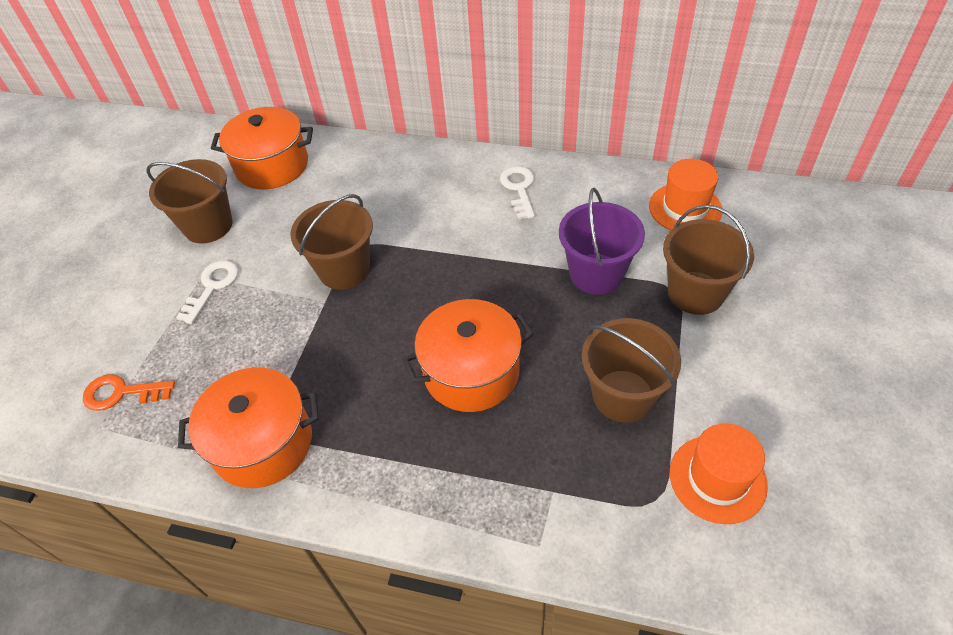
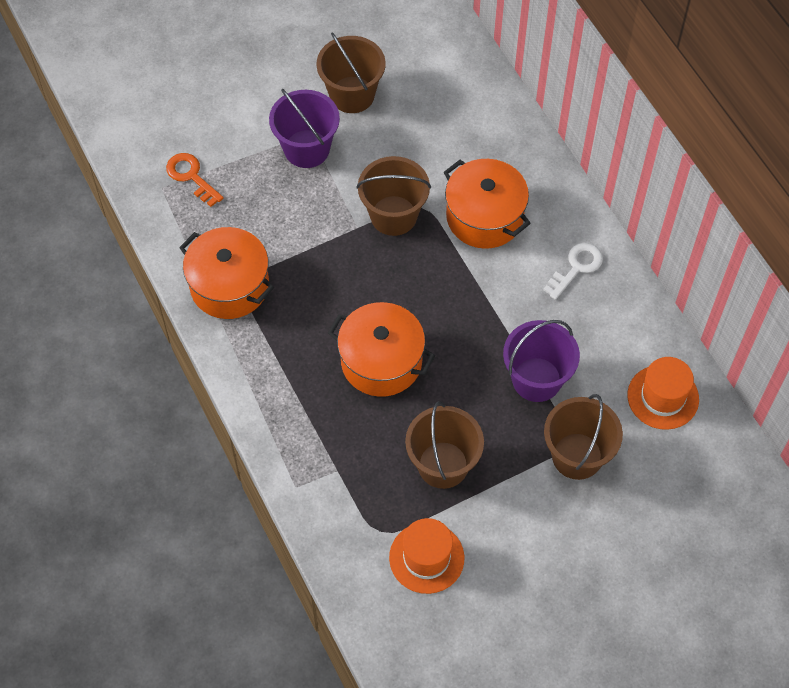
camera: 45 degrees right, 10 degrees up
(212, 287) = (306, 149): white key -> purple bucket
(272, 165) = (443, 80): orange pot -> orange pot (484, 217)

